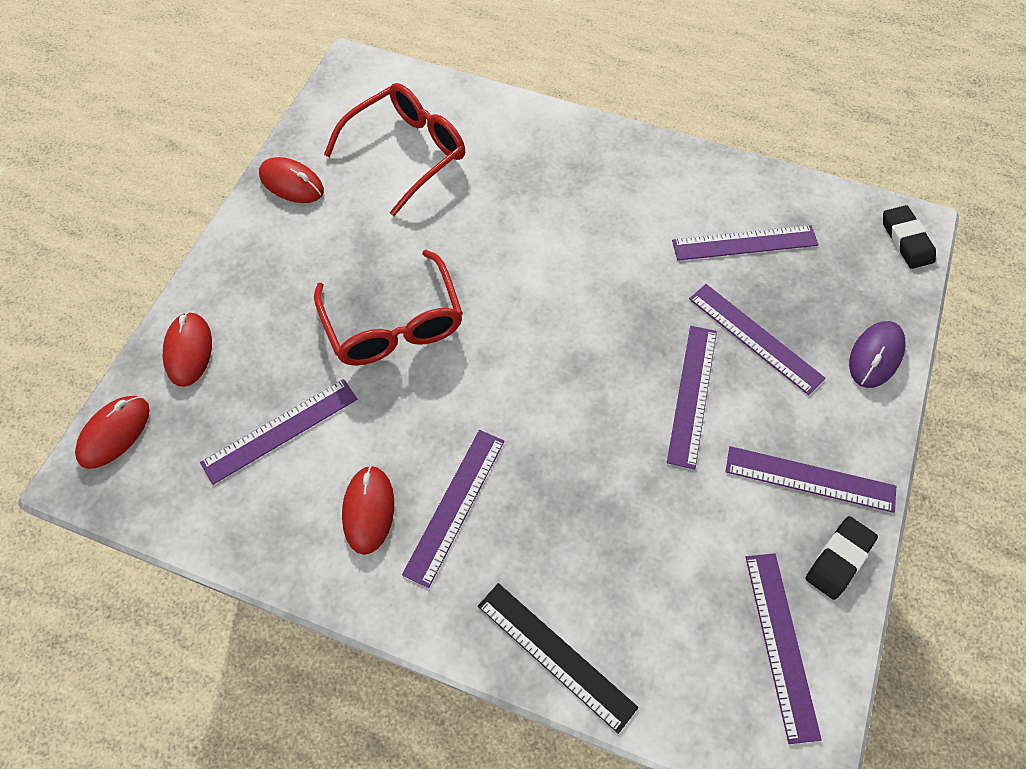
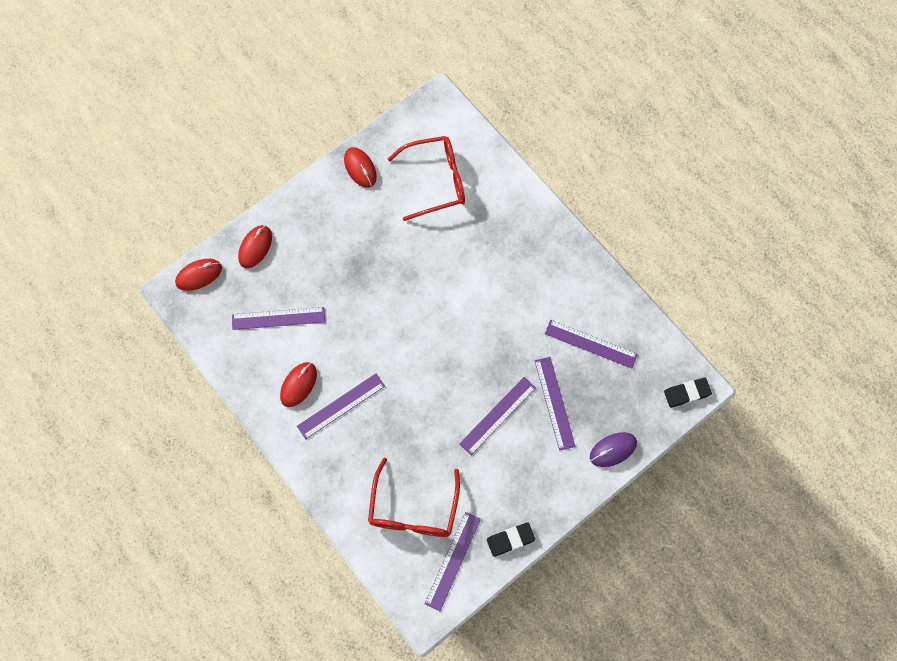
camera: 30 degrees right, 10 degrees up
(394, 324) = (367, 289): red glasses -> red glasses (413, 509)
(555, 655) = (344, 504): black ruler -> none
(810, 479) = (526, 493): purple ruler -> none
(906, 240) = (686, 393): black eraser -> black eraser turned 60 degrees clockwise

